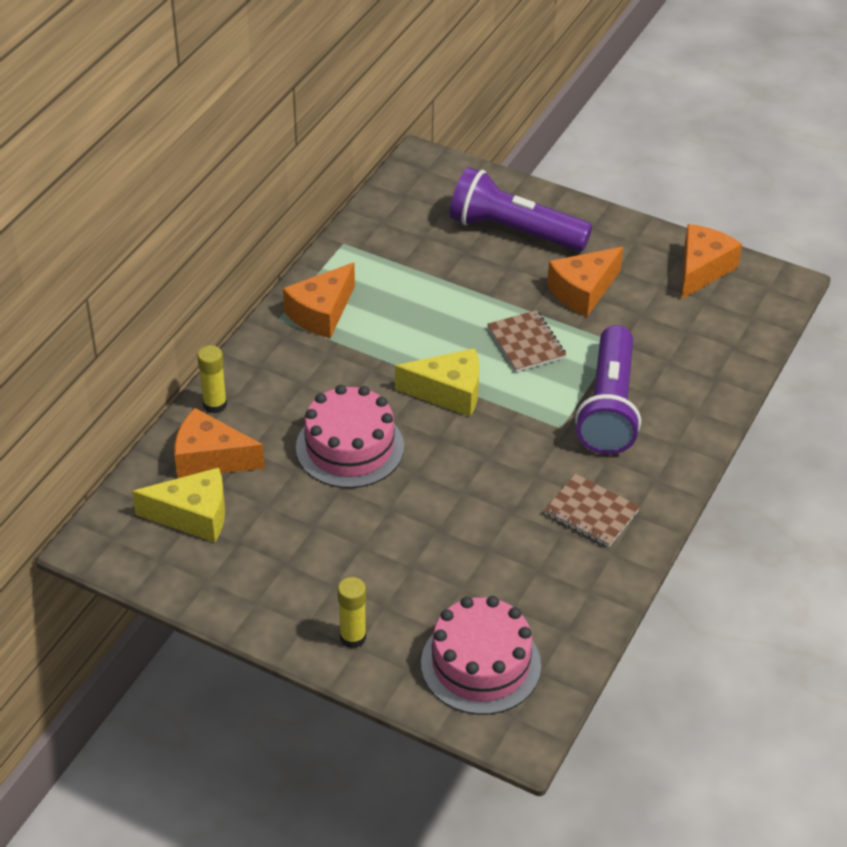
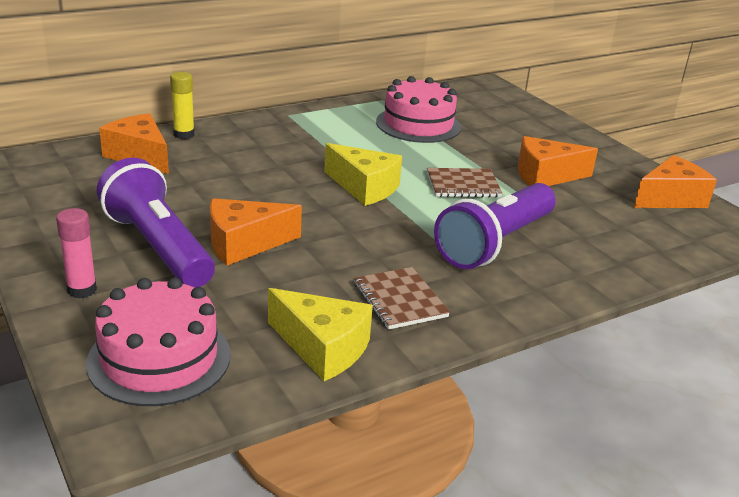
camera: 30 degrees right, 15 degrees down
(193, 516) = (81, 177): yellow cheese -> yellow cheese (322, 348)
(321, 313) = (322, 121): orange cheese -> orange cheese (244, 244)
(349, 447) = (246, 187): pink cake -> pink cake (418, 124)
(353, 637) = (82, 290): yellow glue stick -> pink glue stick
(514, 231) = (521, 132): purple flashlight -> purple flashlight (158, 247)
(526, 343) = (463, 185): brown notebook -> brown notebook turned 75 degrees clockwise

